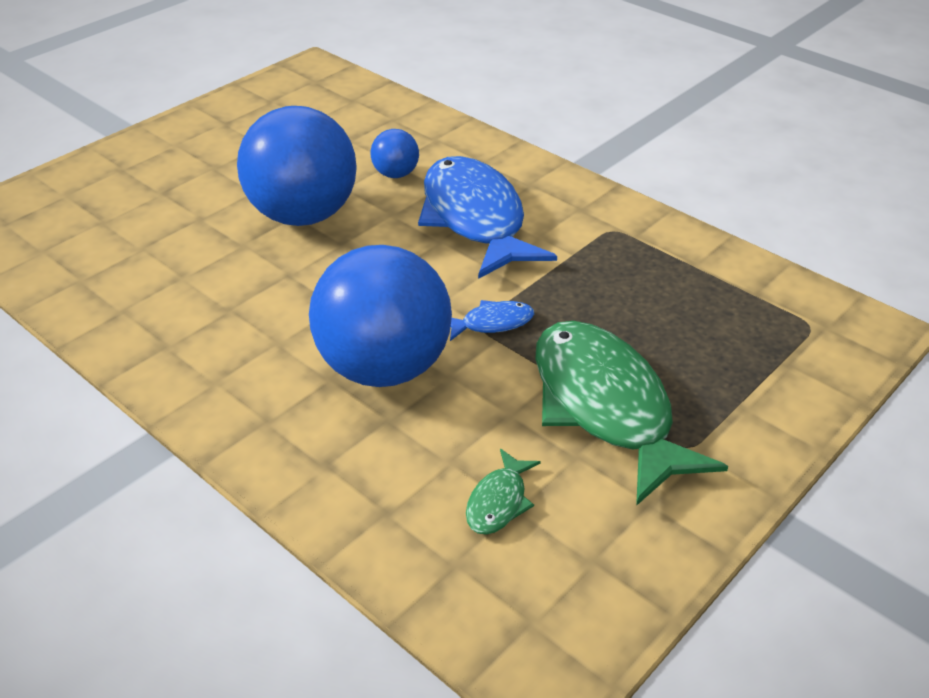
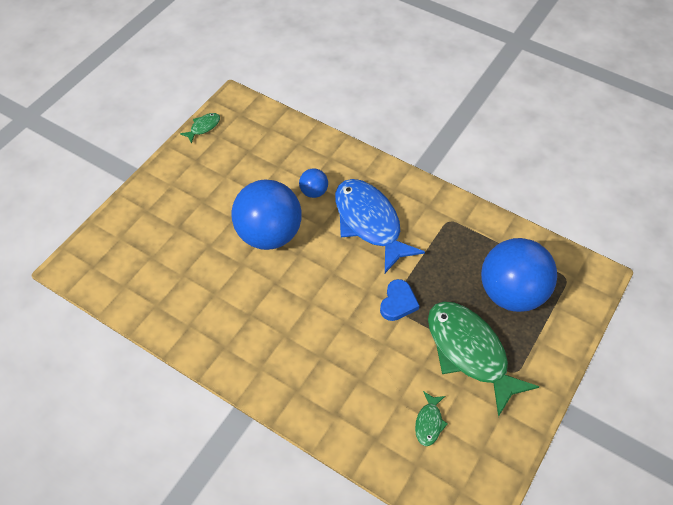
camera: 10 degrees left, 15 degrees up
(253, 90) = (203, 127): none -> green fish
(384, 368) = (348, 344): blue ball -> blue ball (511, 293)
(492, 323) = (398, 302): blue fish -> blue heart

